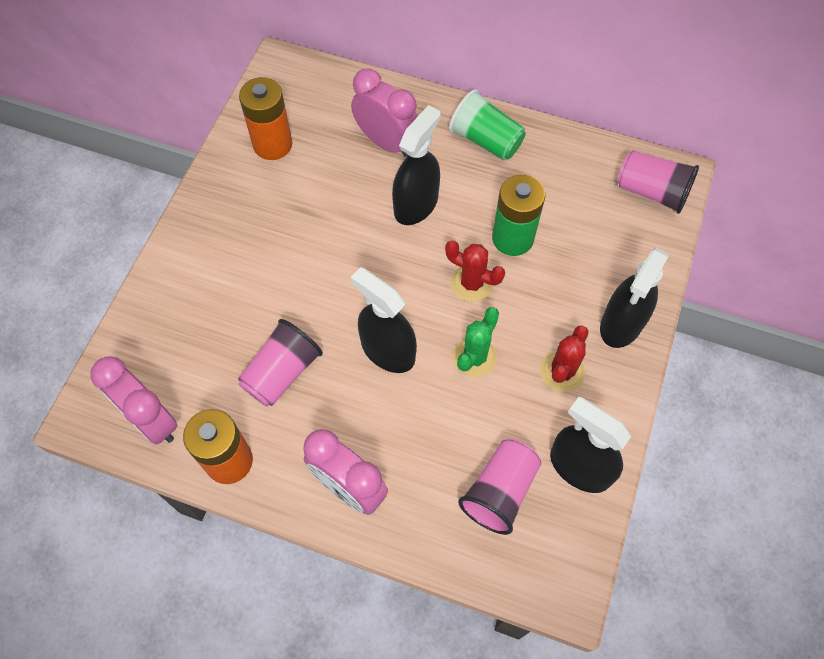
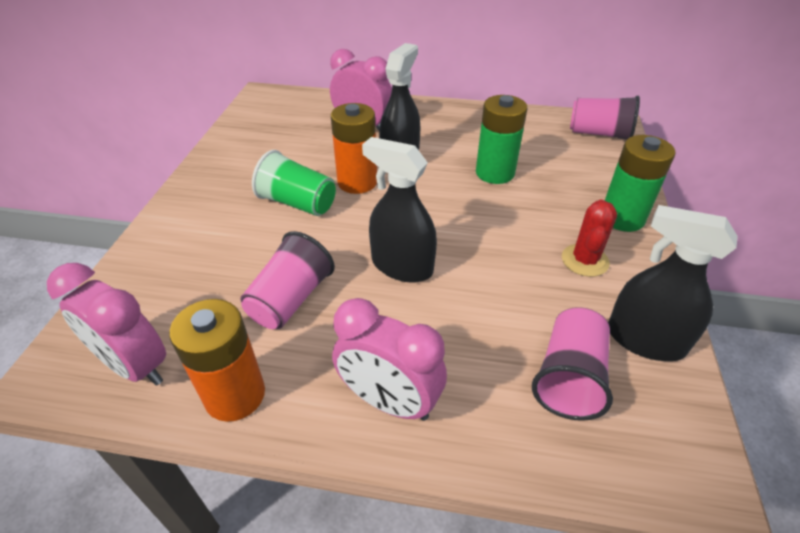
camera: 10 degrees left, 20 degrees down
(272, 144) = (261, 138): orange battery -> orange battery (357, 182)
(471, 283) = (469, 206): red cactus -> none
(474, 357) = (493, 260): green cactus -> none
(486, 140) = (448, 119): green cup -> green cup (298, 203)
(621, 323) = (622, 218): black spray bottle -> green battery

